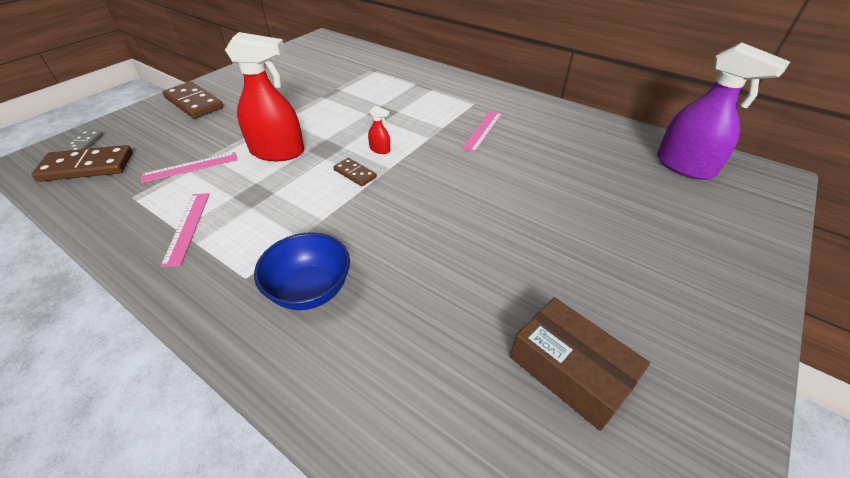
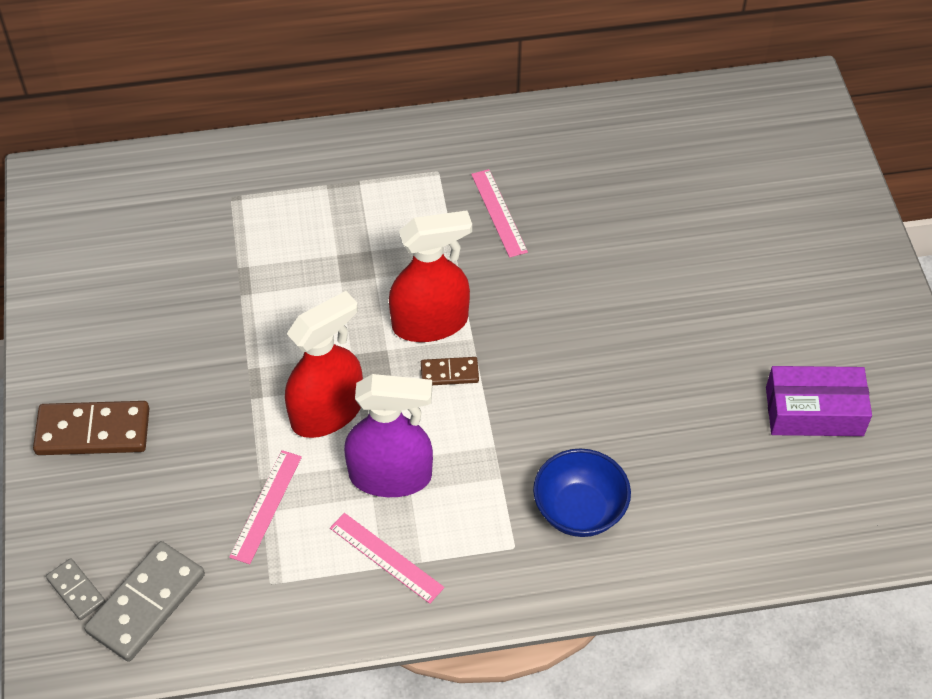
camera: 45 degrees left, 10 degrees up
(87, 167) = (146, 603): brown domino -> grey domino
(380, 149) = (430, 323): red spray bottle -> red spray bottle, size x2.42
(570, 370) = (814, 411): brown box -> purple box
(684, 166) = (726, 126): purple spray bottle -> purple spray bottle (390, 476)

